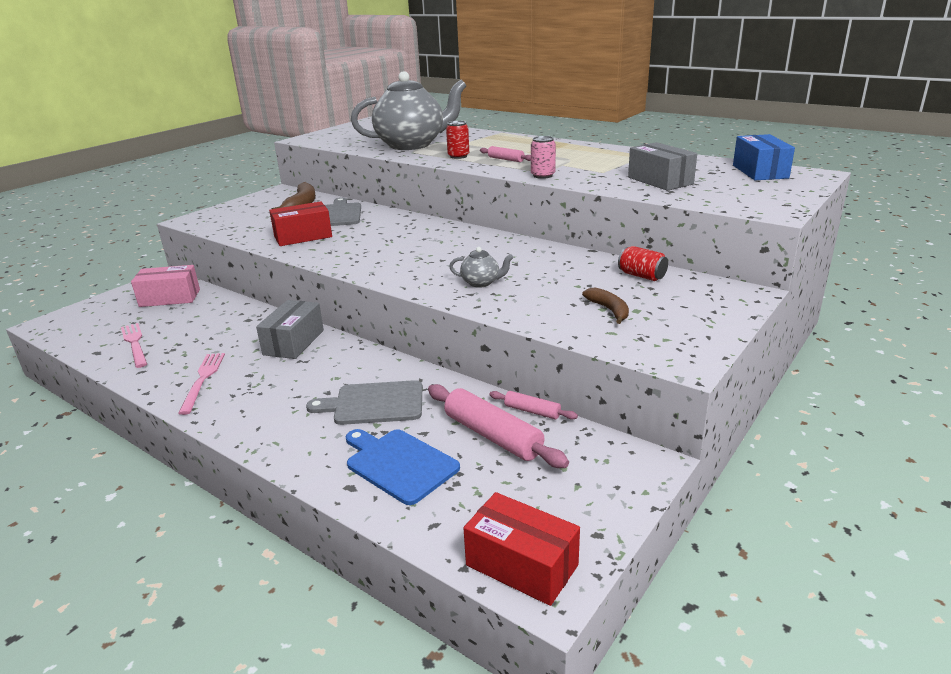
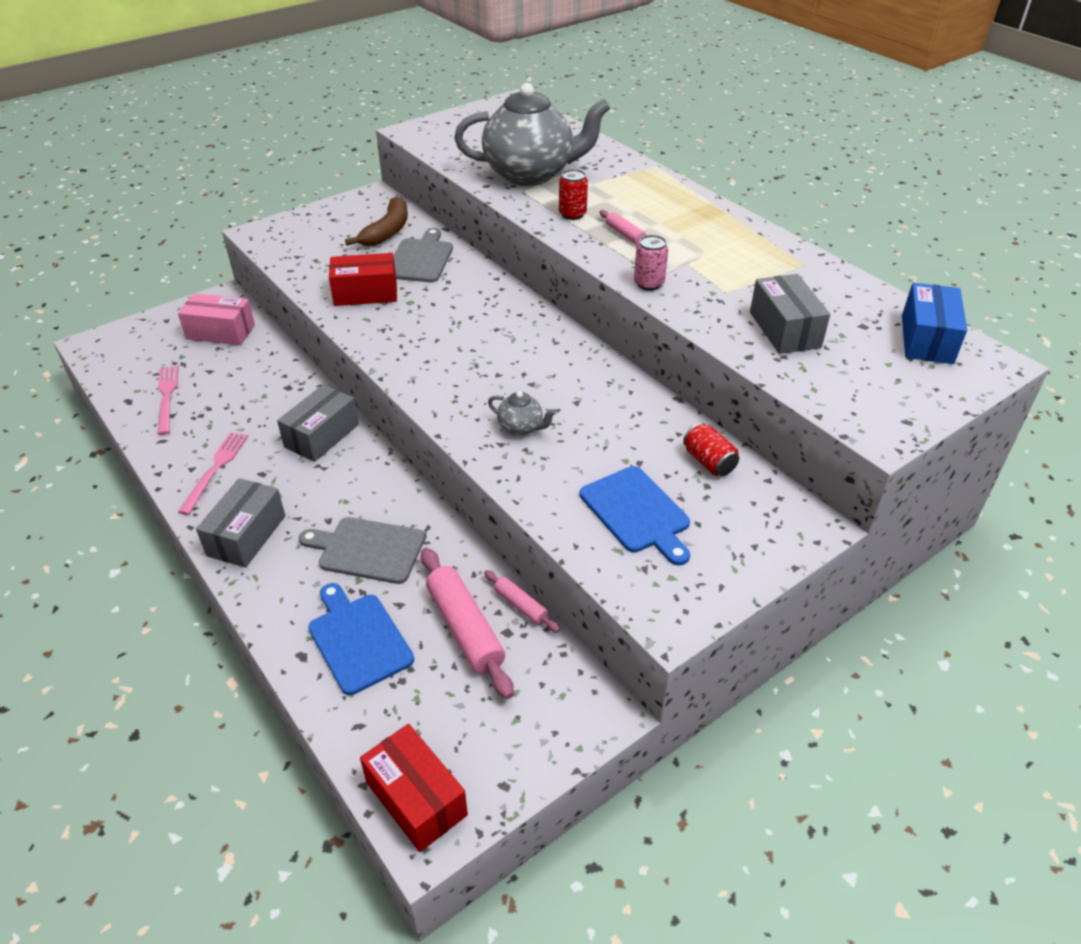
camera: 15 degrees right, 15 degrees up
(254, 416) = (246, 535): none -> grey box
(609, 310) = (637, 512): brown banana -> blue cutting board

